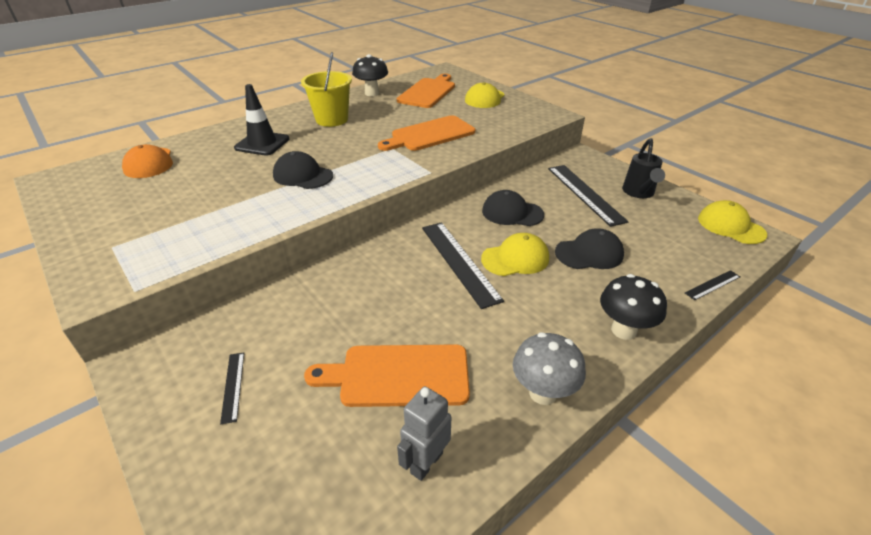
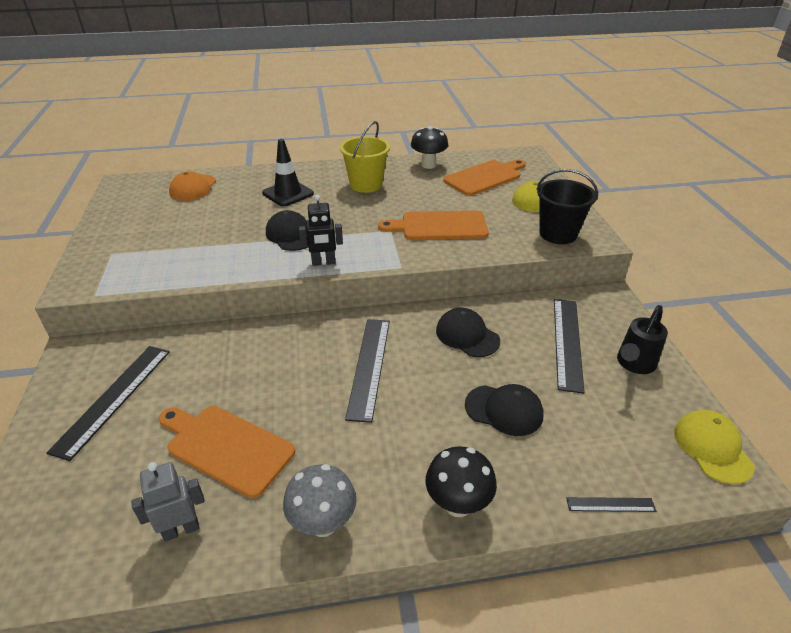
camera: 30 degrees right, 0 degrees up
(233, 386) = (114, 398): black ruler -> black ruler, size x2.08
(359, 188) = (323, 263): none -> black robot
(515, 258) = (424, 384): yellow cap -> none
(524, 117) = (558, 234): none -> black bucket

